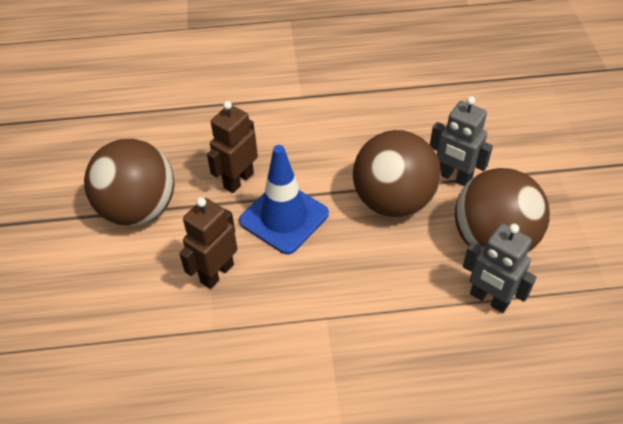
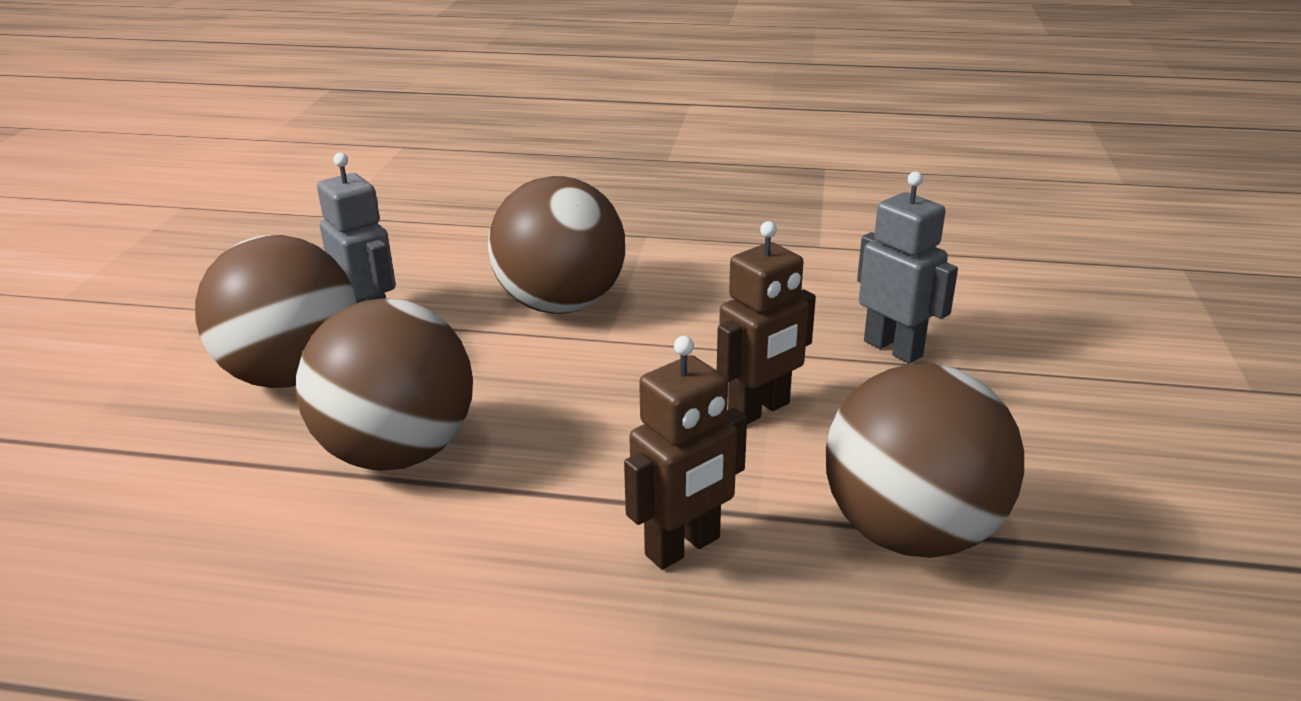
camera: 165 degrees left, 20 degrees down
(284, 217) = (613, 464): blue traffic cone -> none
(374, 351) = (561, 305): none -> brown ball
(454, 177) = (251, 468): grey robot -> grey robot (893, 348)

